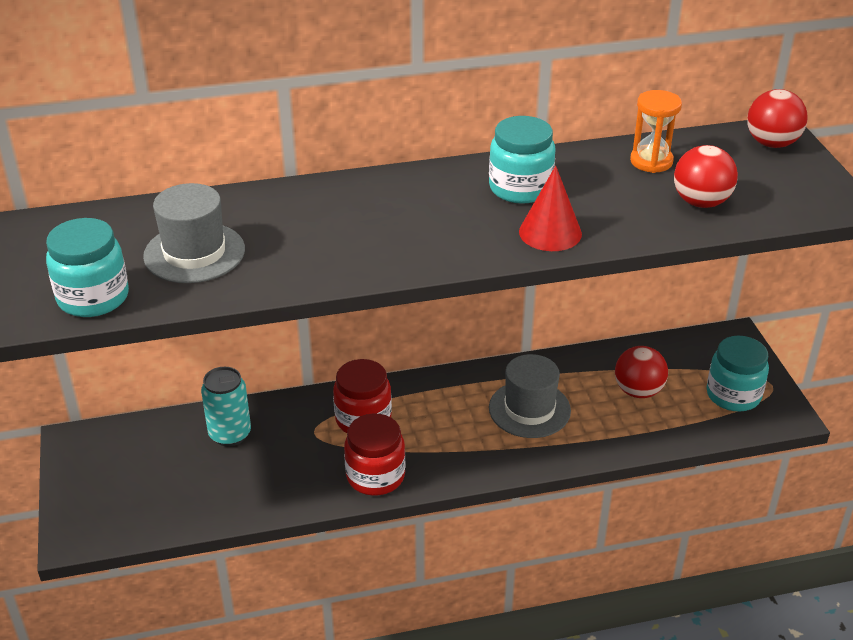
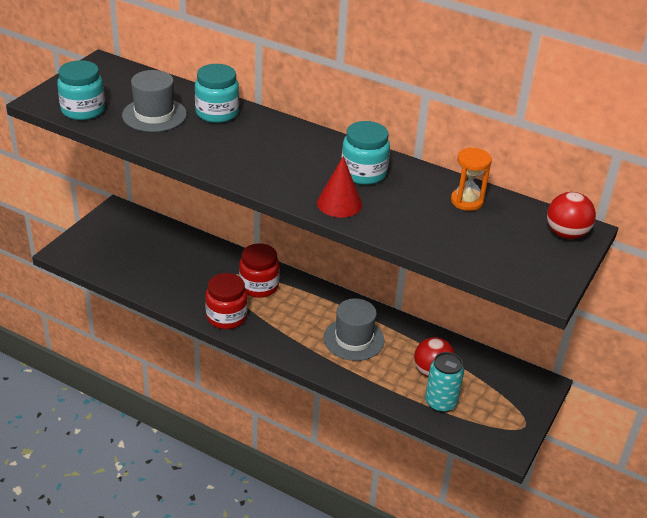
camera: 40 degrees right, 0 degrees up
(230, 434) = (186, 251): turquoise can -> turquoise can (440, 403)
(701, 202) = (456, 238): red ball -> none
(733, 395) = (489, 413): turquoise jar -> turquoise jar (217, 113)

